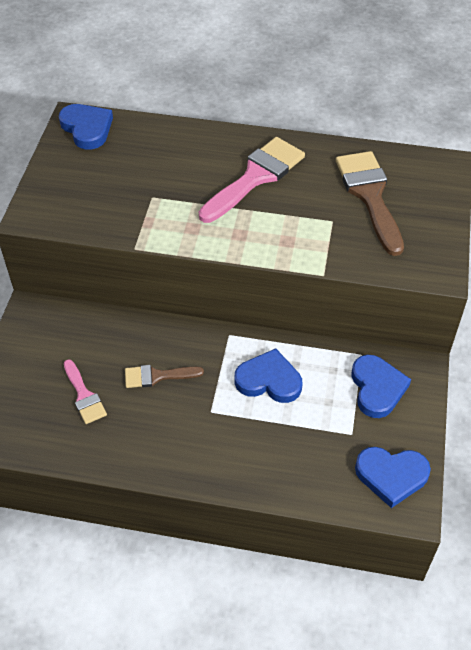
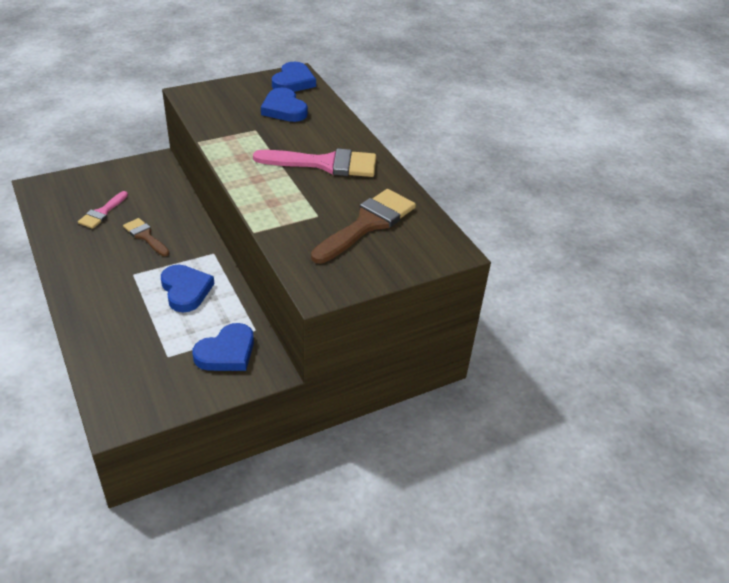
camera: 50 degrees right, 10 degrees down
(391, 476) = (141, 396): blue heart -> blue heart (284, 109)

